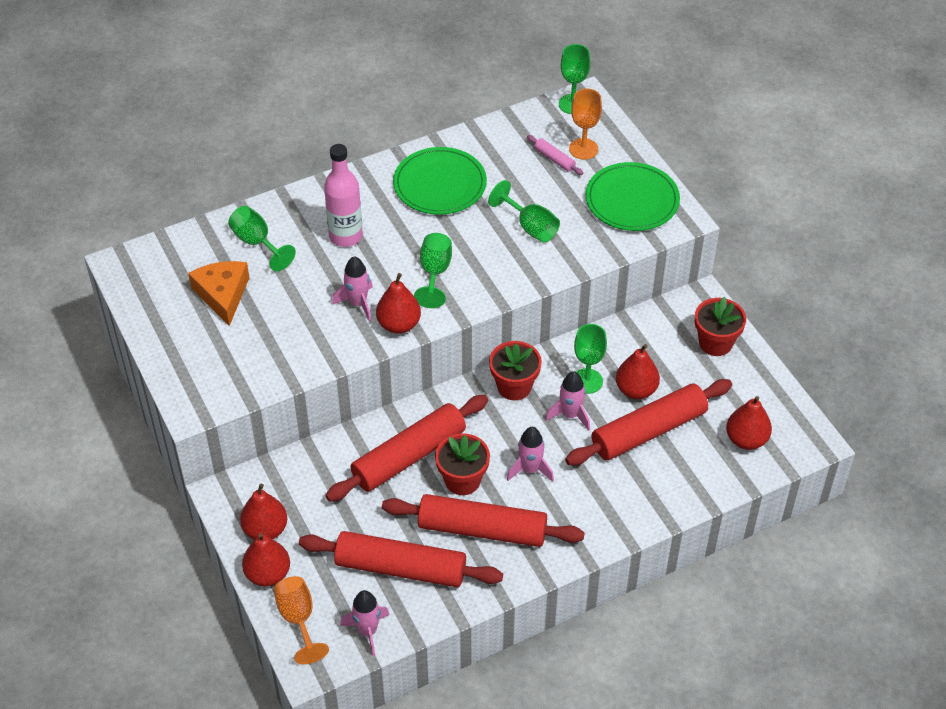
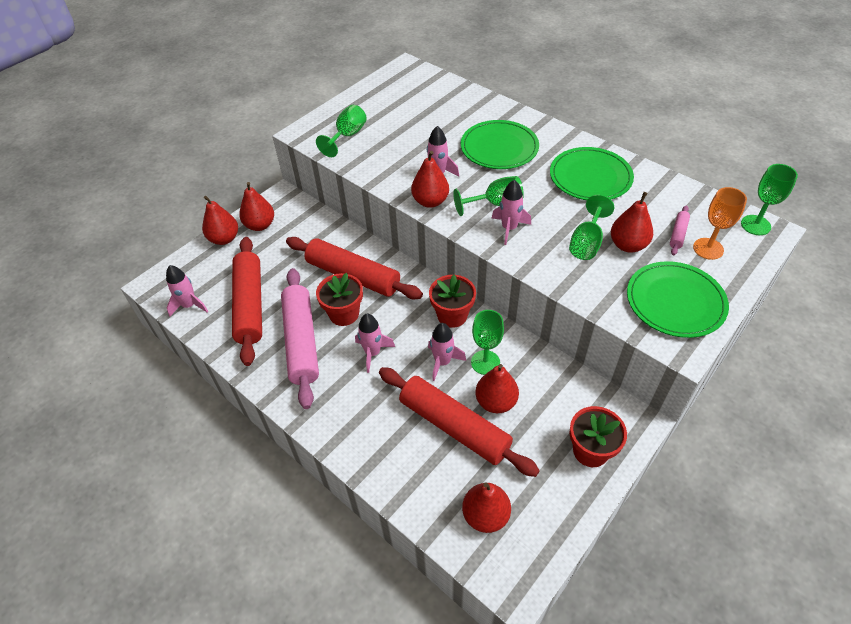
camera: 70 degrees right, 0 degrees up
(223, 295) = (407, 112): orange cheese -> none
(257, 242) = (463, 111): green goblet -> green goblet (347, 136)
(298, 619) = (191, 266): orange goblet -> none
(346, 236) = (499, 147): pink bottle -> green plate
(477, 276) = (509, 228): none -> pink rocket
(482, 529) = (301, 341): red rolling pin -> pink rolling pin
(549, 200) = (627, 245): none -> red pear

